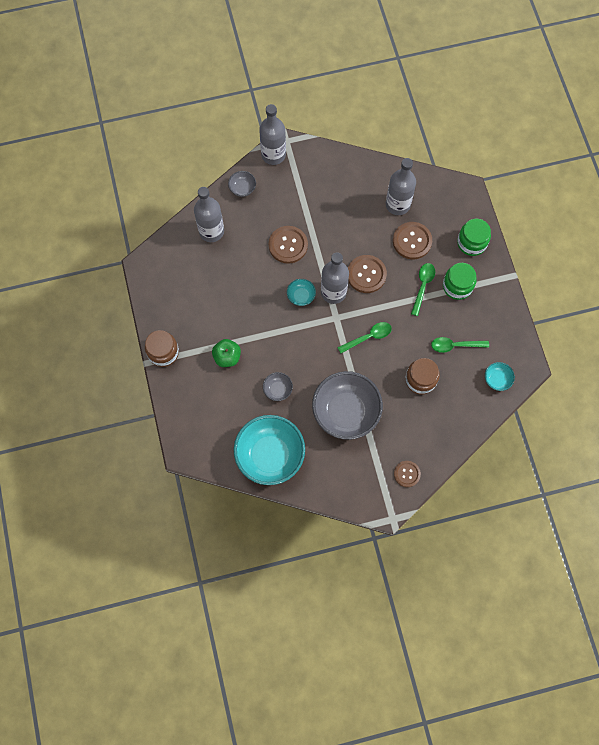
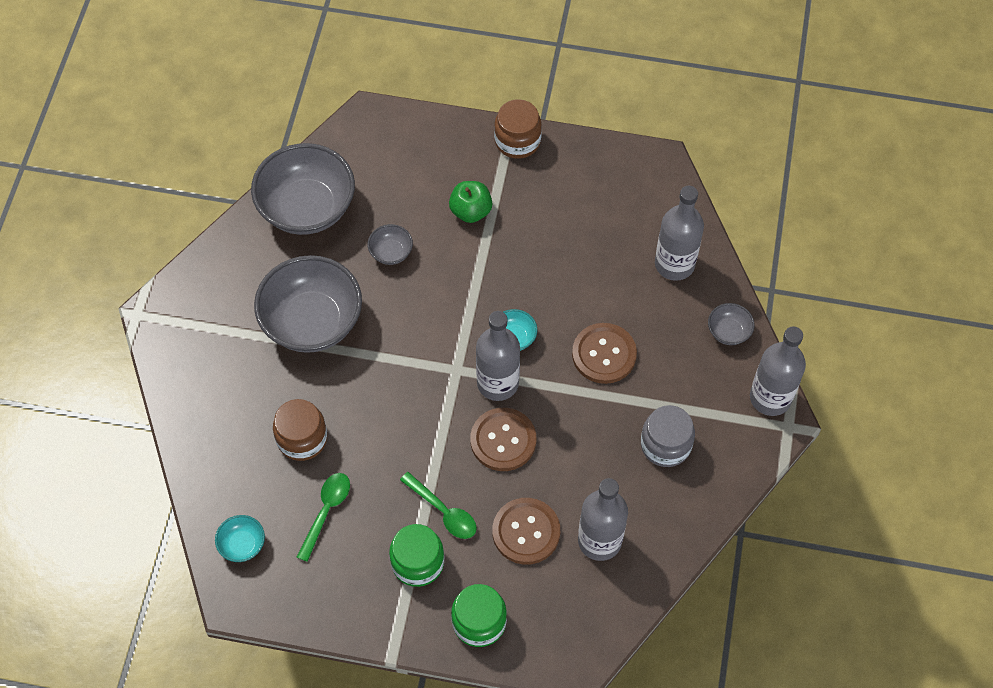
camera: 115 degrees right, 10 degrees down
(270, 455) = (307, 208): turquoise bowl -> grey bowl
(327, 194) = (665, 445): none -> grey jar
(368, 337) = (404, 398): green spoon -> none
(407, 474) = (183, 358): brown button -> none

